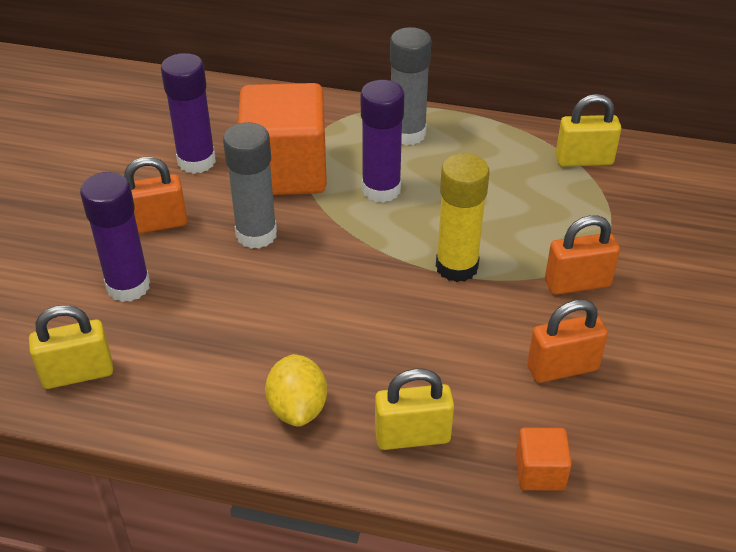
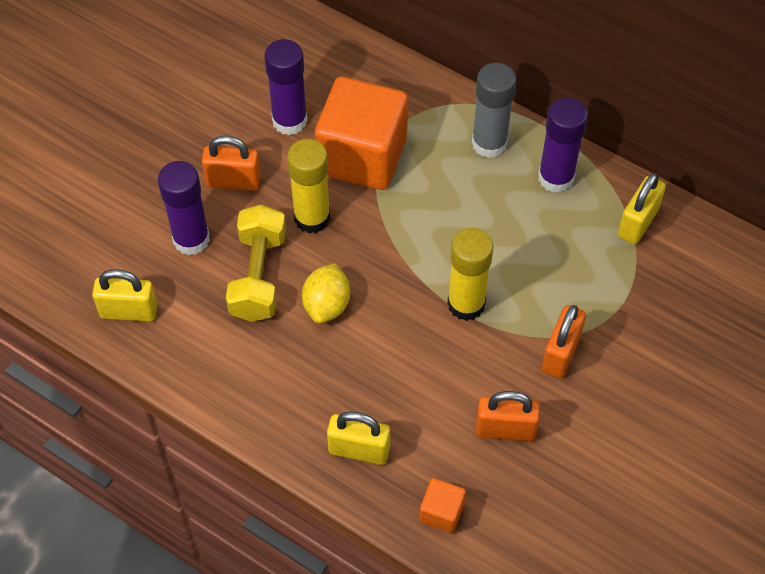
camera: 20 degrees right, 15 degrees up
(219, 300) = (258, 276): none -> yellow dumbbell
(256, 234) = (312, 218): grey glue stick -> yellow glue stick
(297, 408) = (282, 396): yellow lemon -> yellow lemon (327, 305)
(381, 189) = (438, 201): purple glue stick -> purple glue stick (556, 178)
(577, 283) = (561, 353): orange padlock -> orange padlock turned 75 degrees counterclockwise
(584, 160) = (638, 223): yellow padlock -> yellow padlock turned 75 degrees counterclockwise

